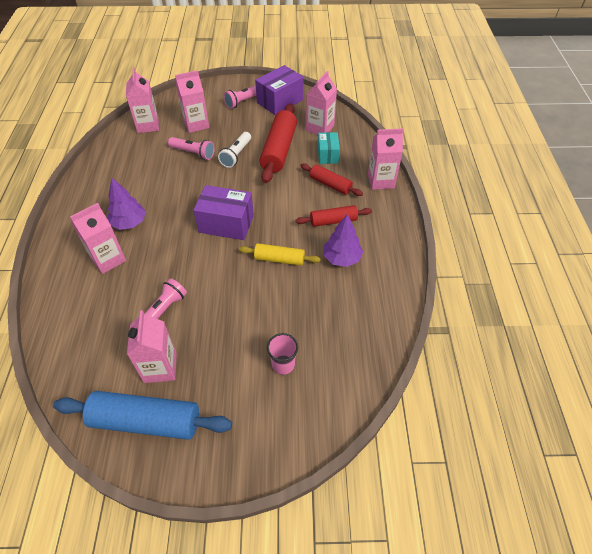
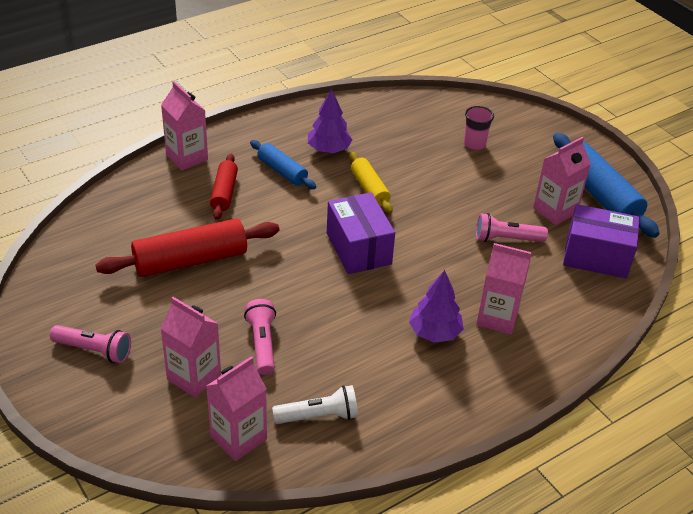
camera: 125 degrees left, 10 degrees down
(236, 155) = (232, 297): white flashlight -> white flashlight (318, 416)
(280, 101) = (68, 308): purple box -> purple box (596, 256)
(320, 128) = (113, 240): pink carton -> none
(327, 155) = (168, 213): turquoise box -> none
(333, 221) = (282, 171): red rolling pin -> blue rolling pin

